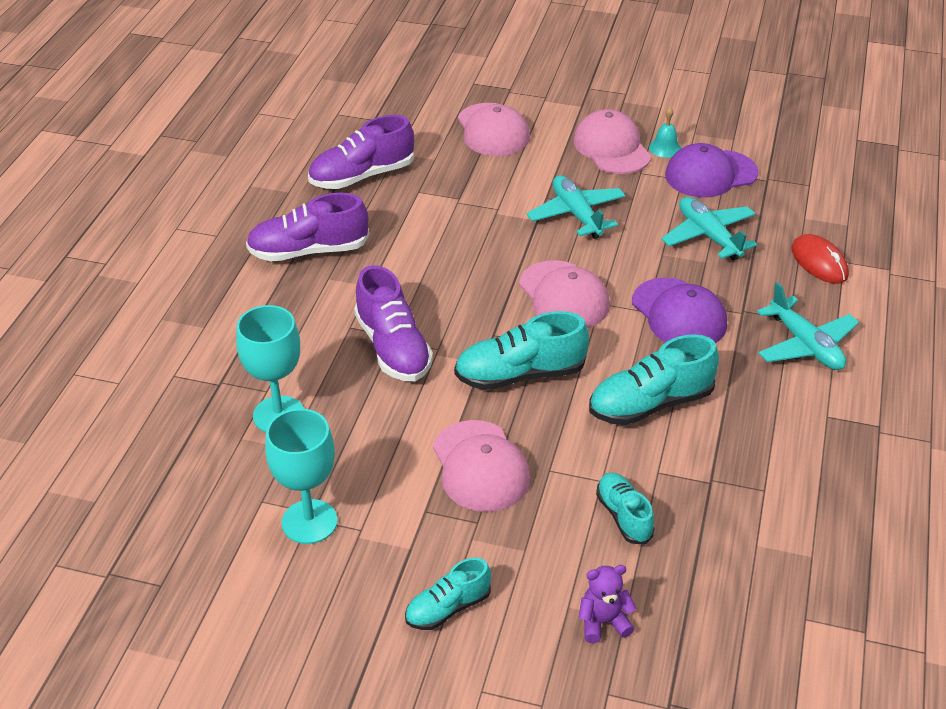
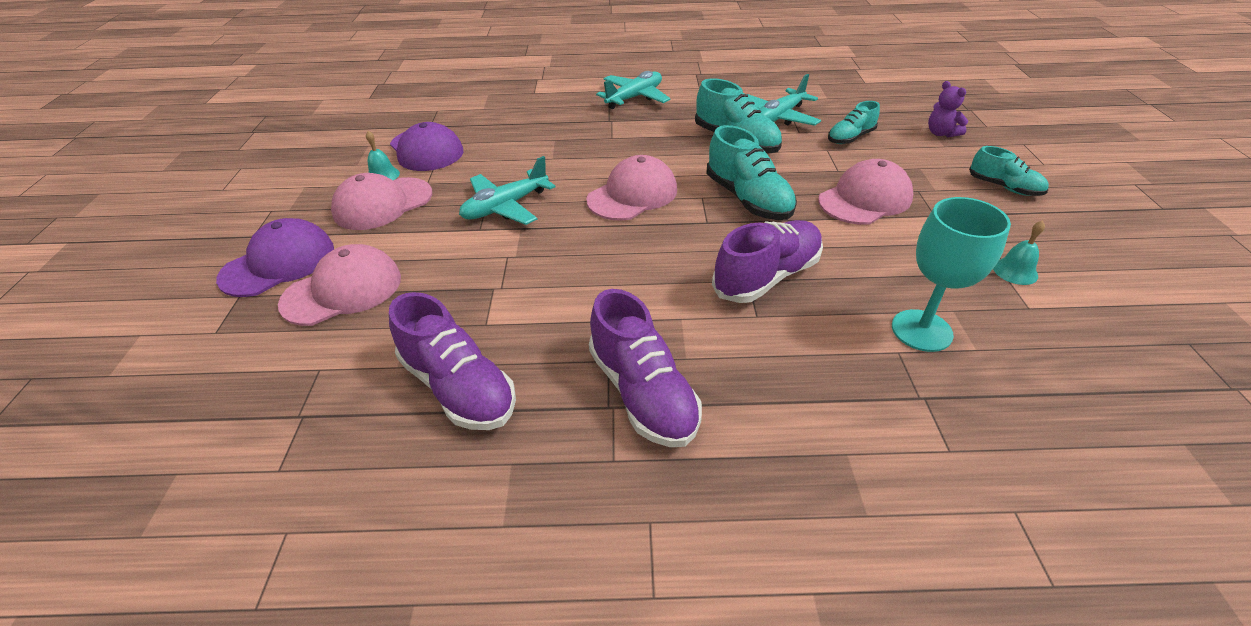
camera: 105 degrees left, 0 degrees up
(309, 522) = (1015, 271): turquoise goblet -> turquoise bell
(679, 314) = (627, 142): purple cap -> purple cap (278, 263)
(708, 236) = (520, 141): turquoise plane -> turquoise plane (779, 117)
(819, 262) = (539, 100): red mouse -> none

